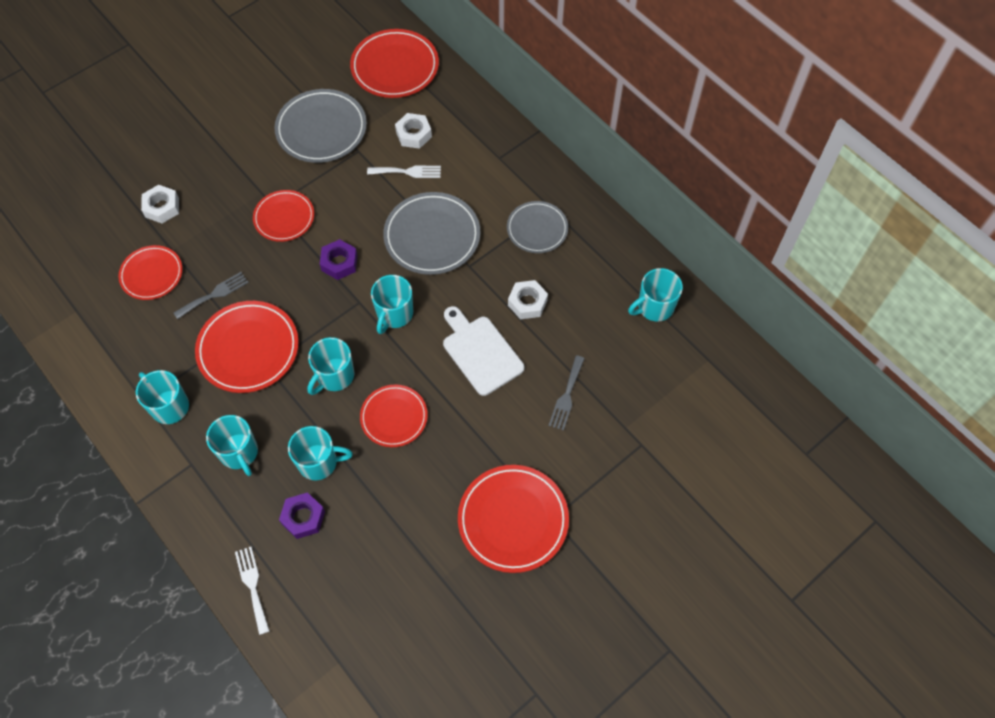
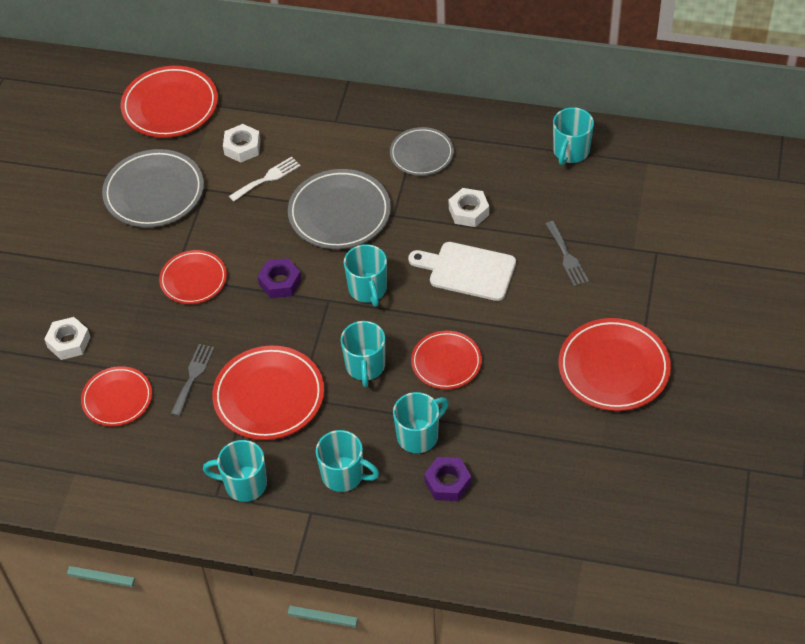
camera: 35 degrees left, 10 degrees down
(252, 586) = (457, 558): white fork -> none

